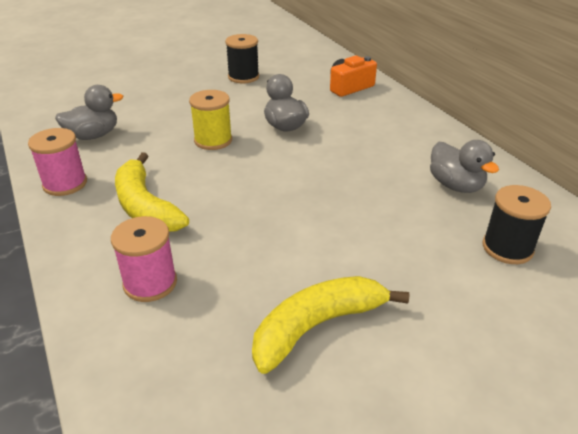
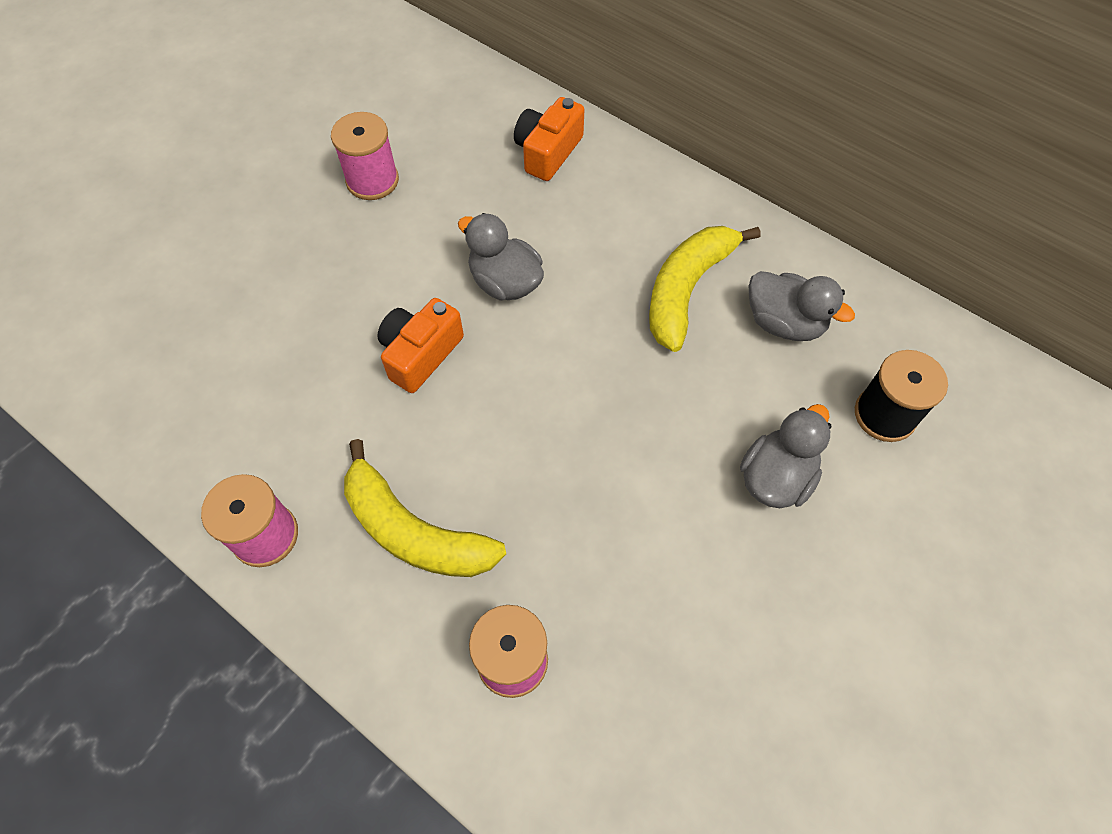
camera: 25 degrees left, 25 degrees up
(93, 135) = (229, 414): grey duck -> grey duck (776, 477)
(213, 140) = (420, 354): yellow spool -> orange camera
(243, 77) = (372, 180): black spool -> pink spool
(318, 326) = (741, 634): yellow banana -> yellow banana (687, 289)

